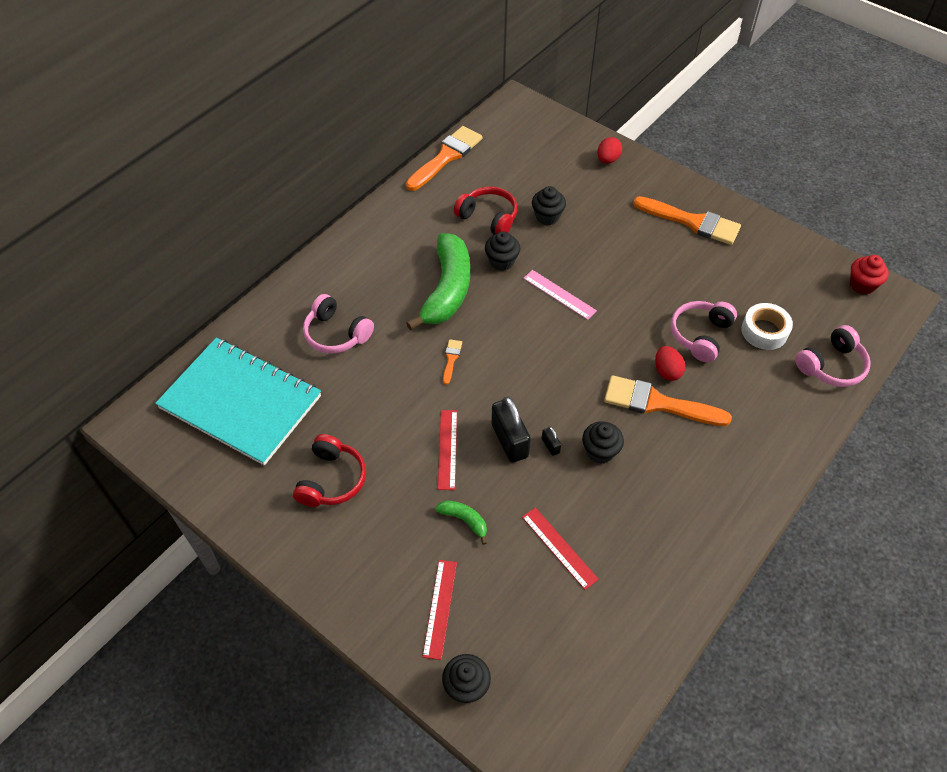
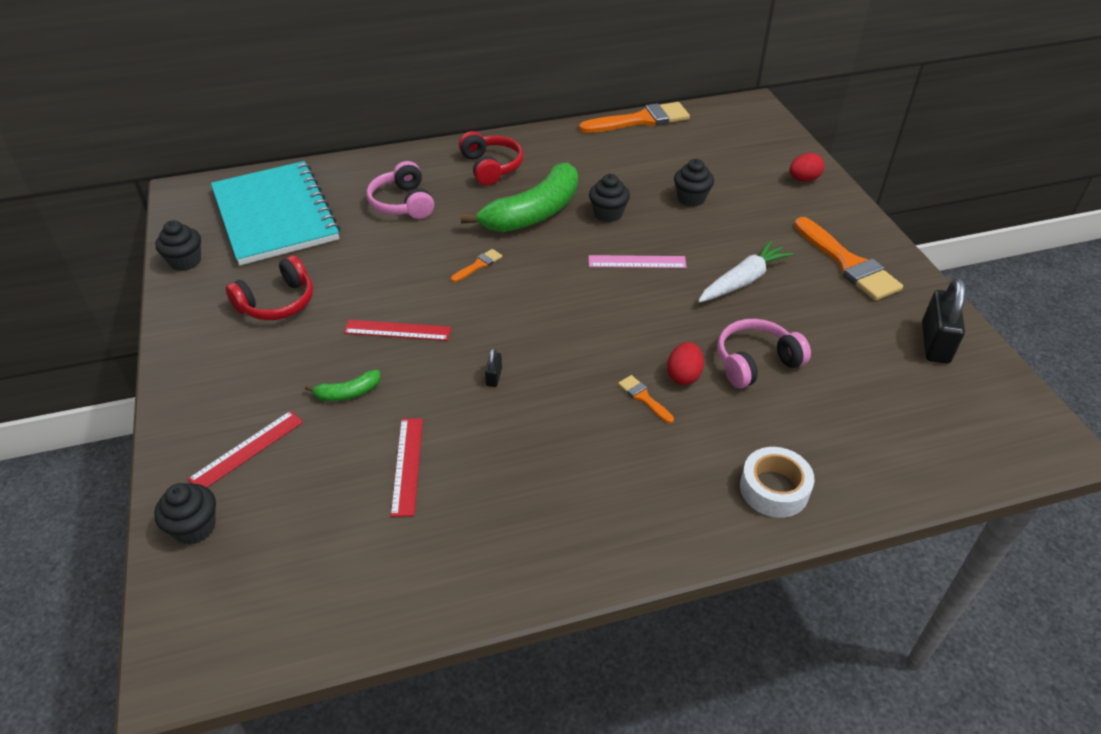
camera: 35 degrees right, 10 degrees down
(448, 449) = (397, 330): red ruler -> red ruler turned 60 degrees clockwise
(464, 520) = (348, 393): green banana -> green banana turned 90 degrees clockwise
(488, 218) = (631, 177): red headphones -> red headphones (491, 167)
(509, 440) = (460, 353): black padlock -> black padlock (935, 343)
(559, 294) = (637, 262): pink ruler -> pink ruler turned 75 degrees counterclockwise
(600, 451) = (537, 407): black cupcake -> black cupcake (185, 261)
(640, 272) = (743, 281): none -> white carrot
(658, 403) = (644, 398): orange brush -> orange brush, size x0.44
(764, 331) = (838, 394): white tape -> white tape (774, 489)
(831, 366) = (894, 467): pink headphones -> none
(862, 285) = (1016, 409): red cupcake -> none

